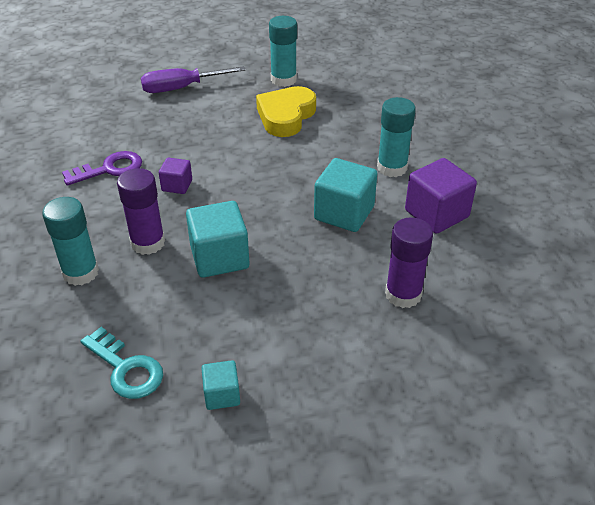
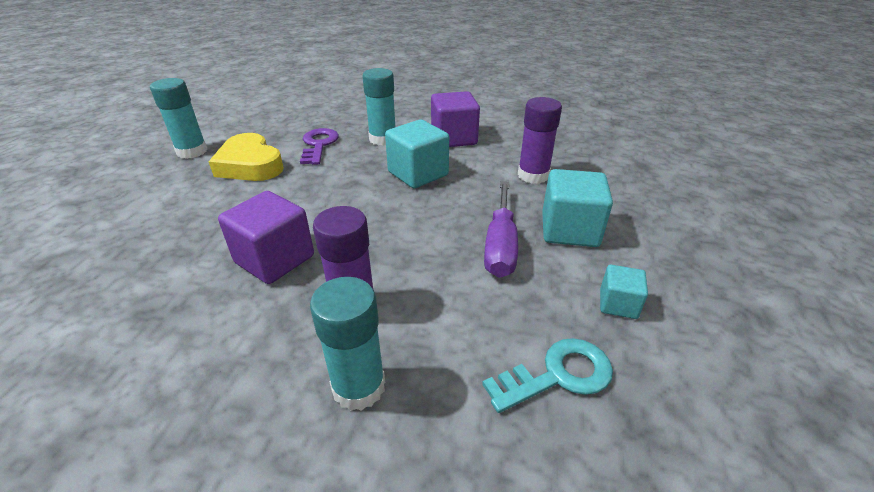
camera: 65 degrees left, 5 degrees down
(109, 169) = (174, 310): purple key -> purple key (319, 145)
(177, 185) = (275, 259): purple cube -> purple cube, size x1.81
(182, 88) = (100, 213): purple screwdriver -> purple screwdriver (500, 245)
(219, 257) = (421, 257): turquoise cube -> turquoise cube (569, 230)

